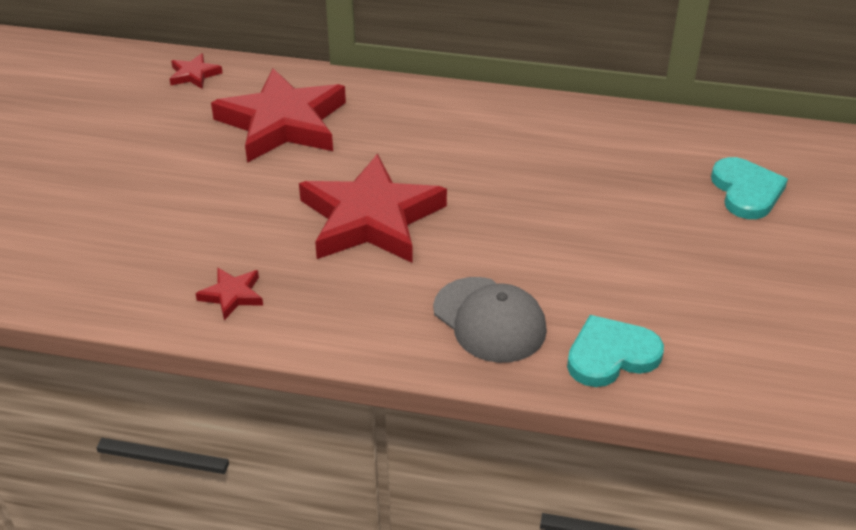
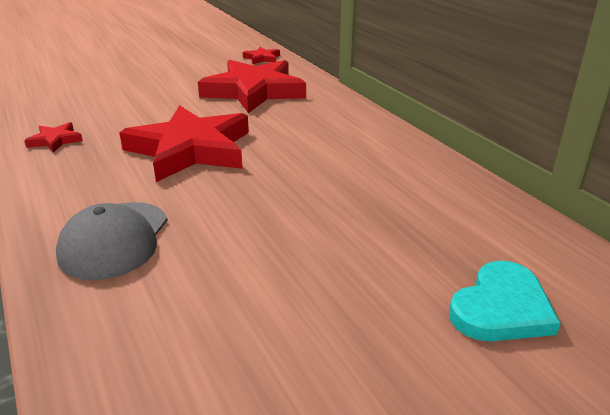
camera: 50 degrees right, 10 degrees down
(611, 355) = (120, 327): turquoise heart -> none

